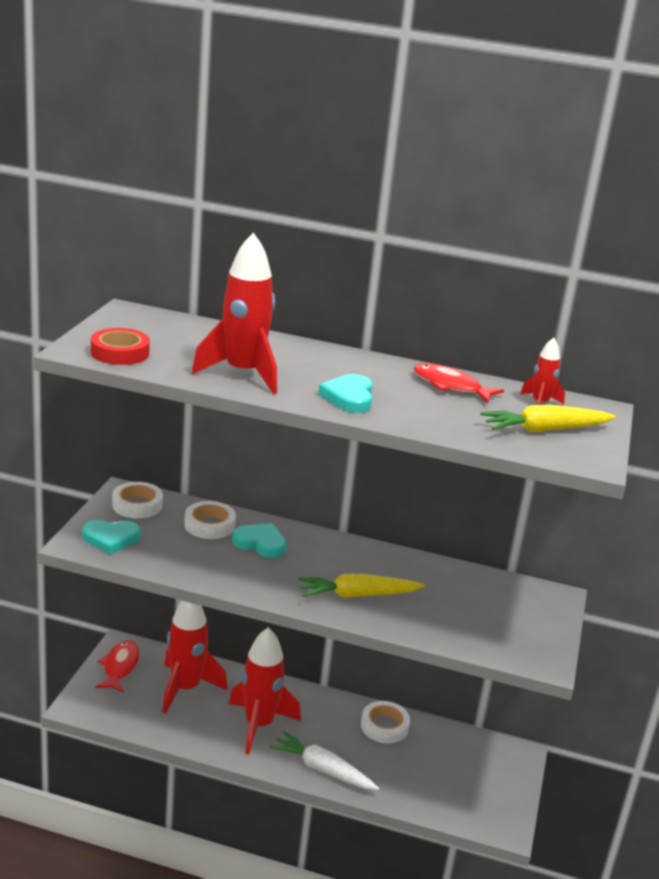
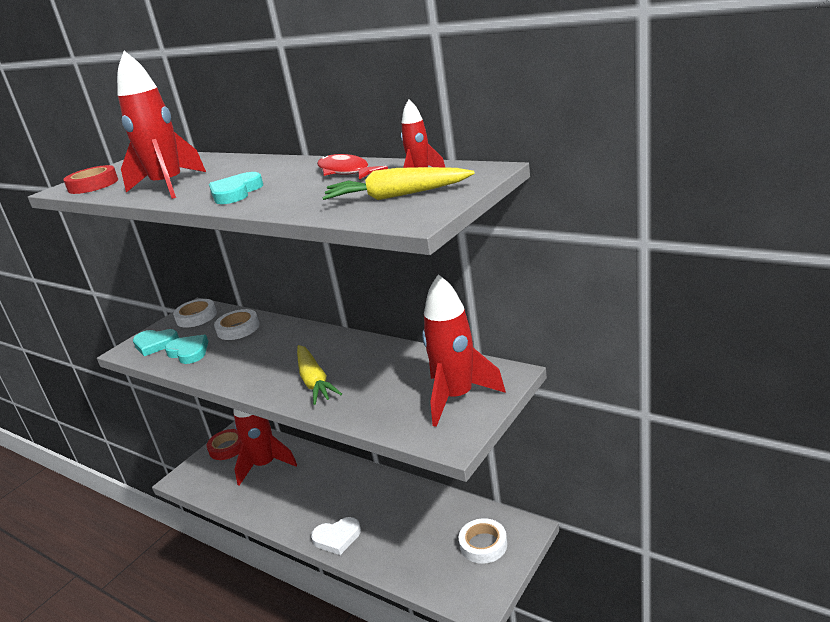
camera: 25 degrees right, 0 degrees up
(120, 667) = (227, 448): red fish -> red tape
(259, 725) = (305, 496): red rocket -> red rocket (457, 397)
(260, 543) = (267, 341): turquoise heart -> turquoise heart (189, 352)
(322, 769) = (337, 538): white carrot -> white heart
(357, 595) = (314, 381): yellow carrot -> yellow carrot turned 120 degrees counterclockwise
(384, 726) = (410, 500): white tape -> white tape (483, 544)

